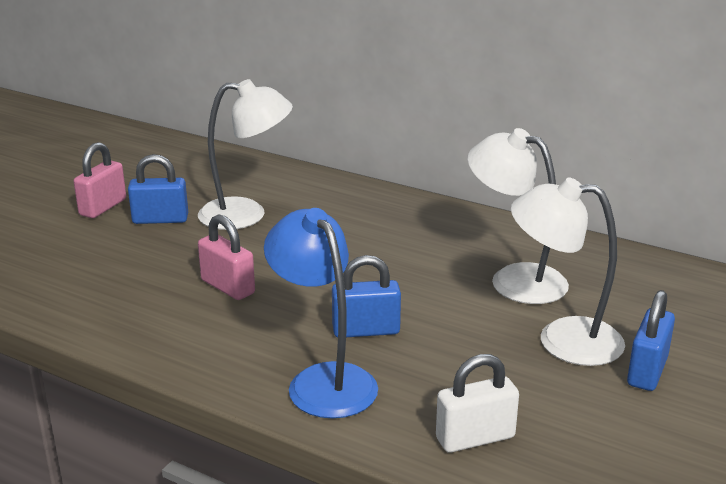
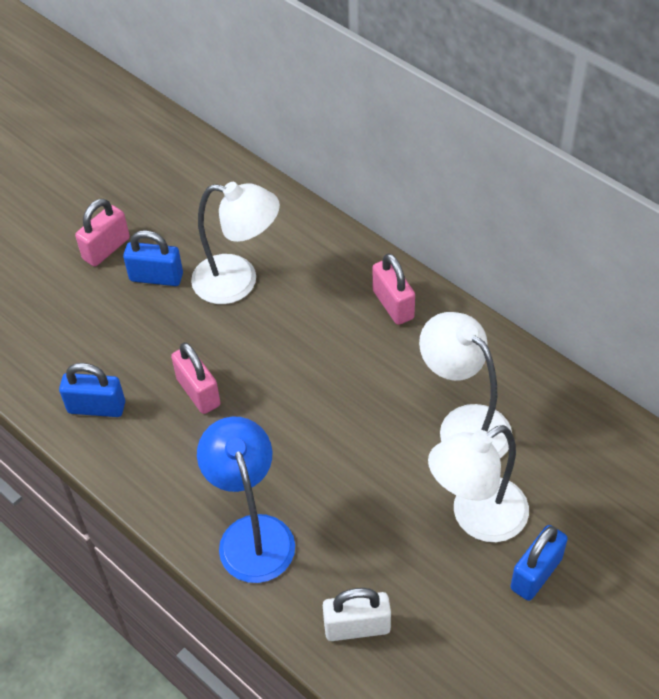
camera: 15 degrees right, 25 degrees up
(366, 330) = (305, 475): blue padlock -> blue padlock (96, 407)
(406, 214) = (393, 304): none -> pink padlock
(562, 339) = (476, 518): white lamp -> white lamp turned 60 degrees counterclockwise

